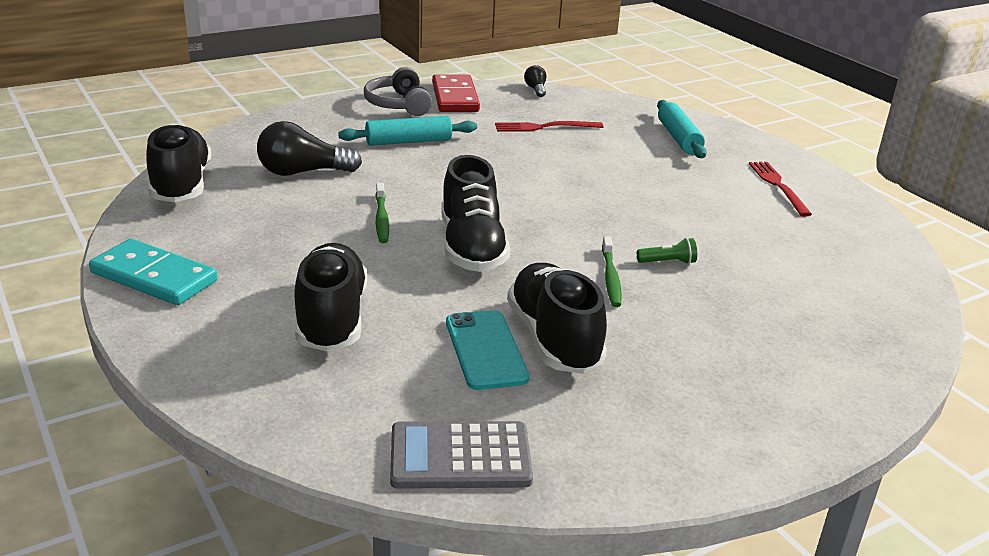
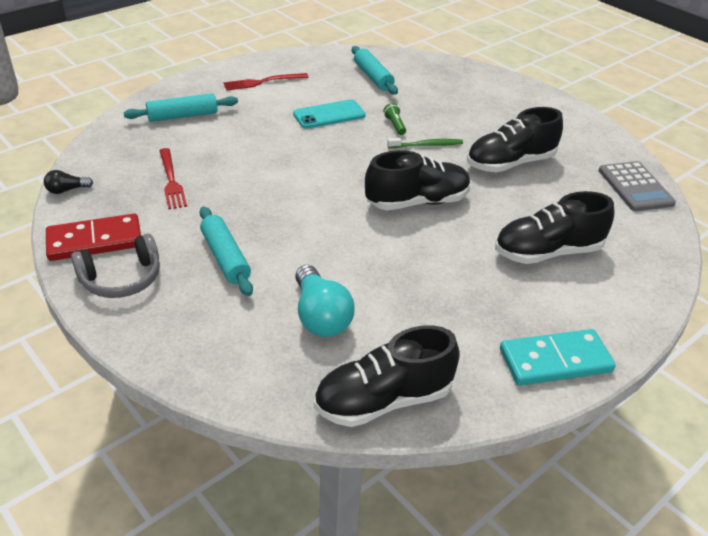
camera: 100 degrees left, 10 degrees up
(154, 277) = (555, 360): turquoise domino -> turquoise domino turned 60 degrees clockwise
(303, 172) = (320, 316): black light bulb -> turquoise light bulb
(381, 218) = (392, 251): green toothbrush -> none
(485, 350) = (538, 186): turquoise phone -> turquoise phone (329, 115)
(822, 267) = (373, 77): none -> turquoise rolling pin

